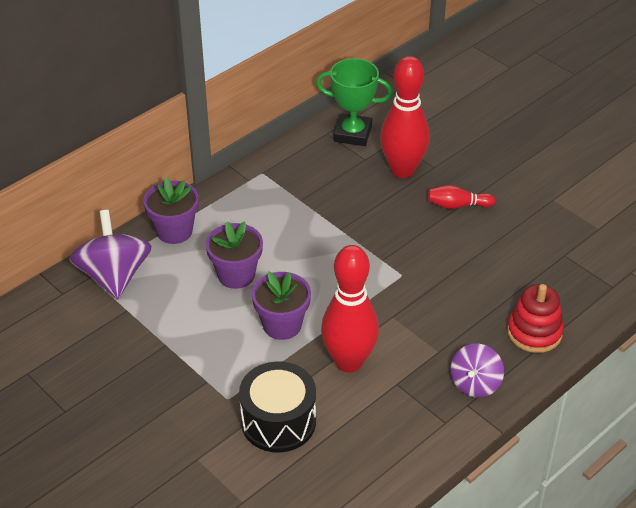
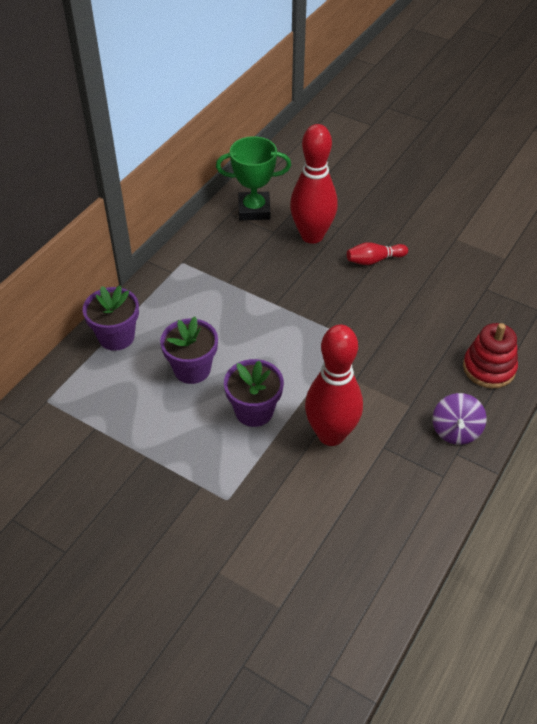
camera: 15 degrees left, 5 degrees up
(114, 276) = (71, 395): purple spinning top -> none
(278, 421) = (285, 512): black drum -> none

